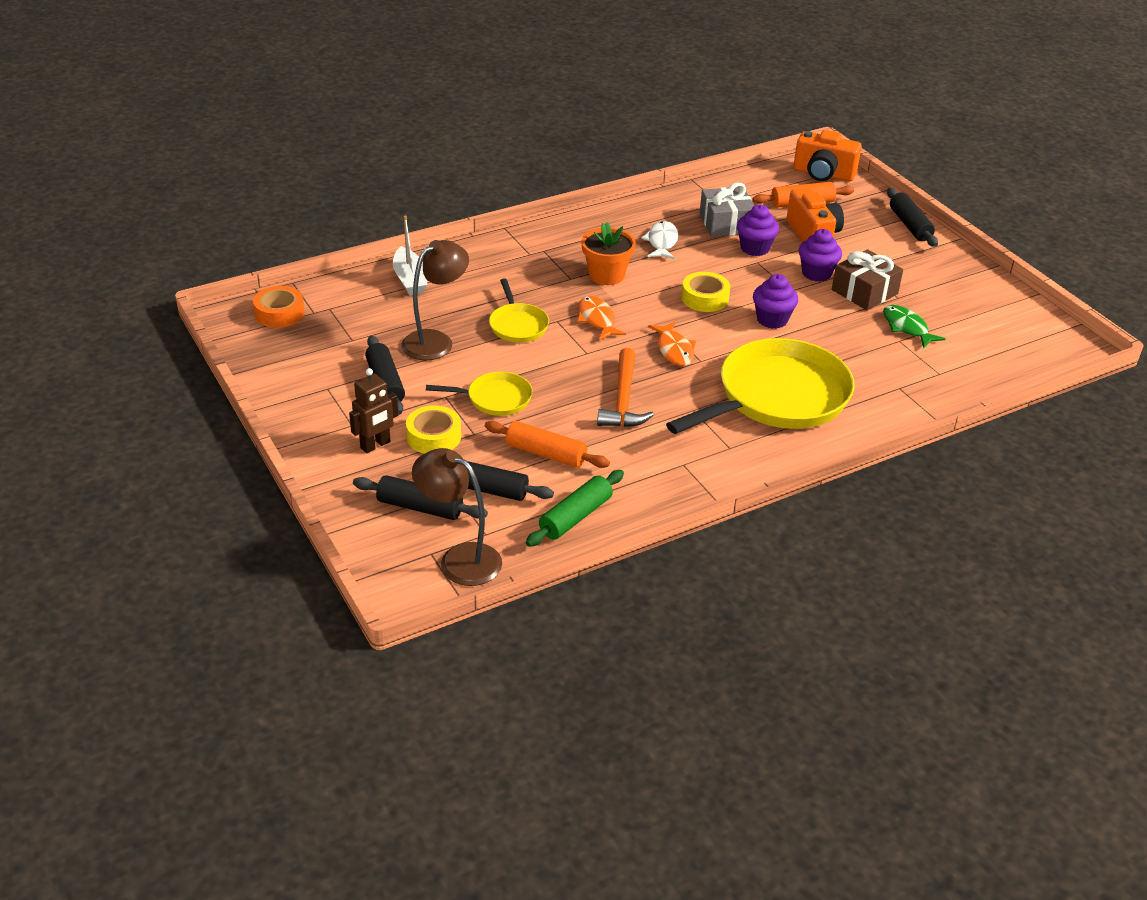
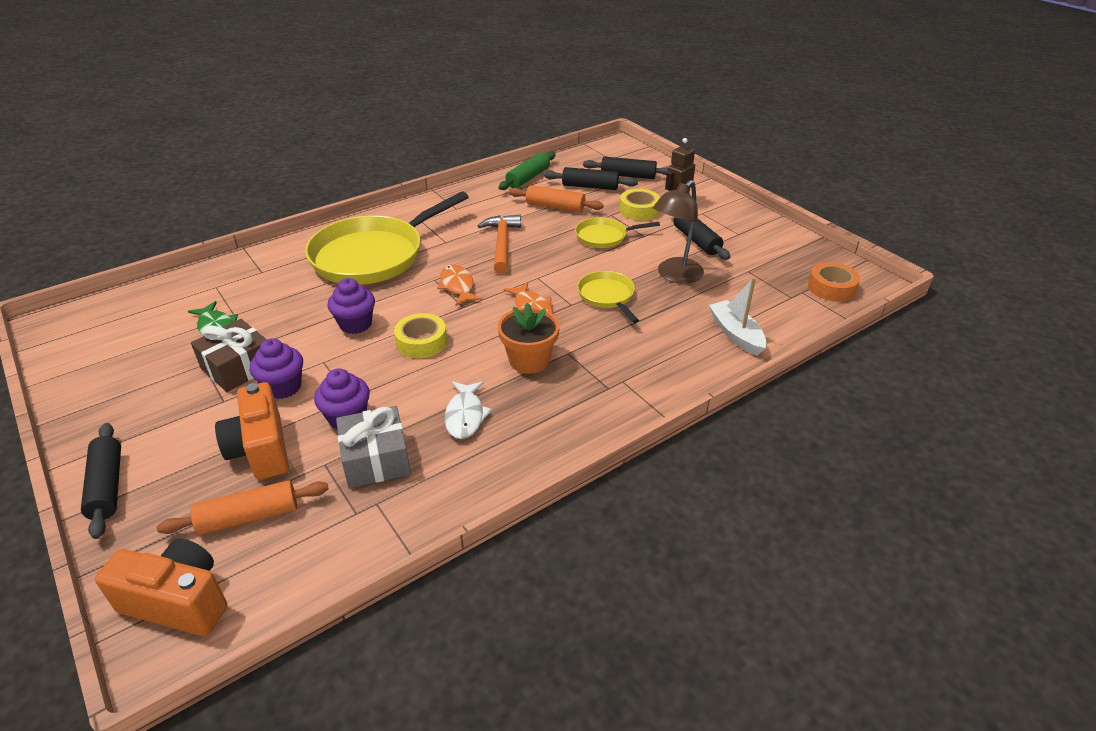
camera: 175 degrees right, 0 degrees up
(459, 559) = (593, 157): brown lamp -> none

